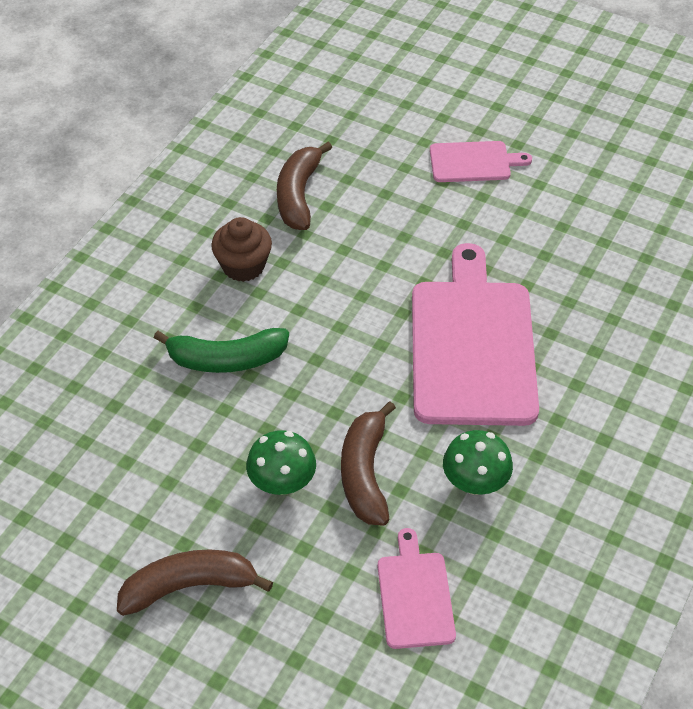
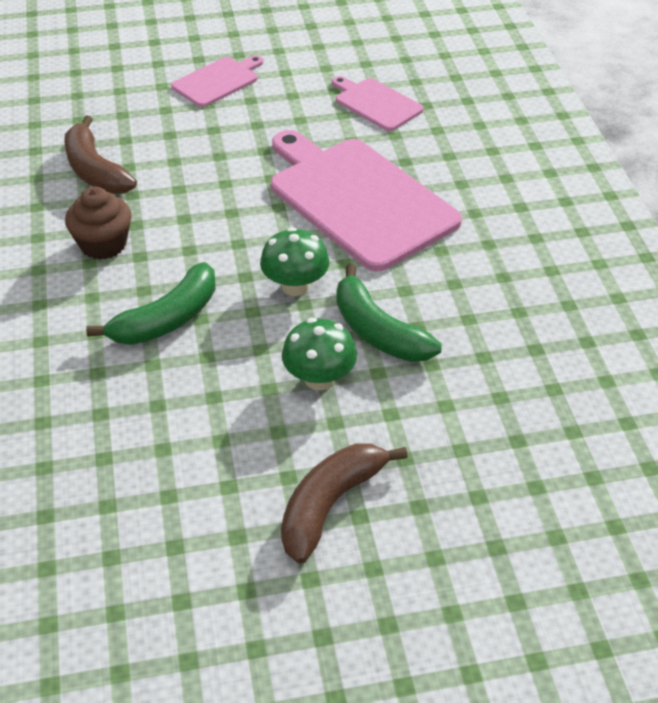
camera: 40 degrees left, 5 degrees down
(365, 473) = (377, 331): brown banana -> green banana
(414, 596) = (513, 389): pink cutting board -> pink cutting board (376, 103)
(475, 482) = (466, 287): green mushroom -> green mushroom (295, 286)

